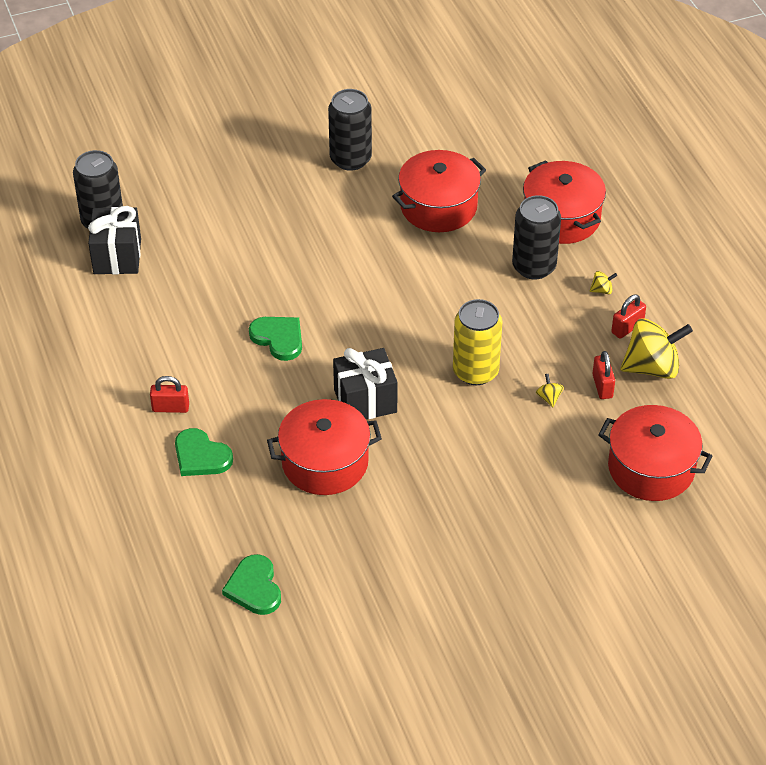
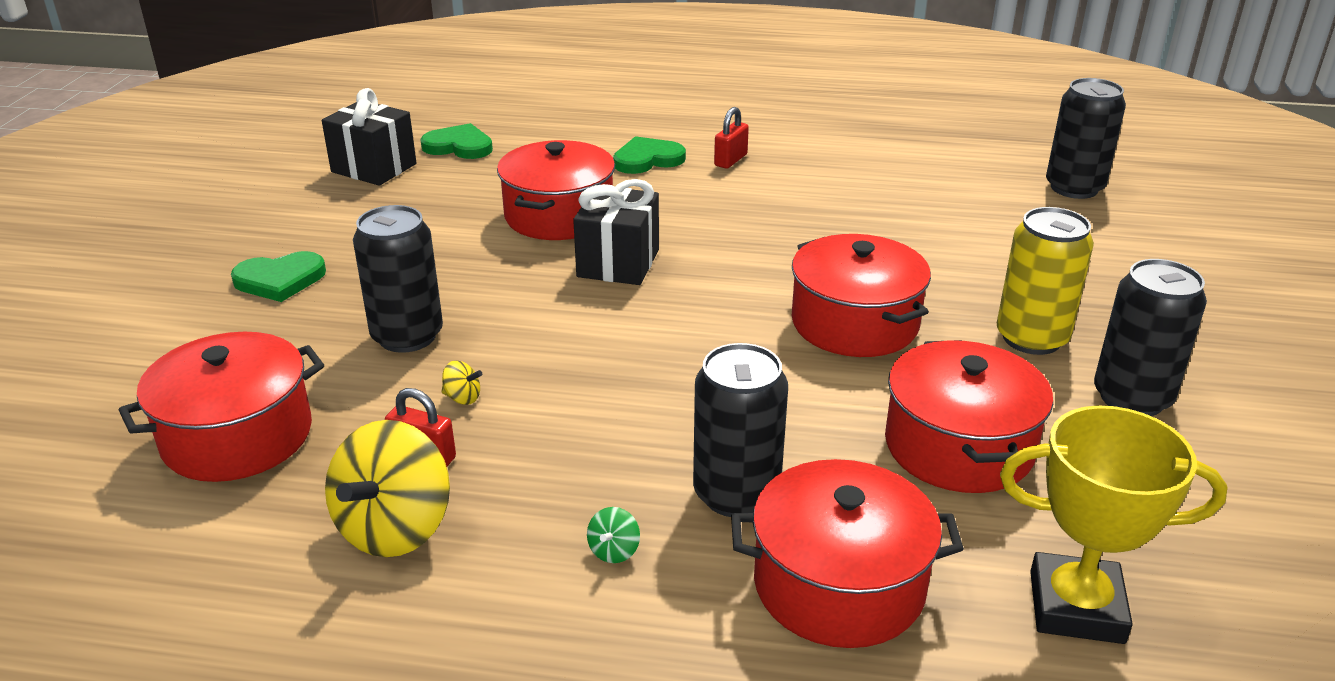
camera: 120 degrees right, 15 degrees down
(117, 256) = (1001, 183): black gift -> black gift (374, 168)
(278, 338) = (777, 239): green heart -> green heart (280, 280)
(355, 272) = (854, 323): none -> red pot
(475, 371) = (577, 355): yellow can -> yellow can (1031, 338)
(517, 152) = (1076, 607): none -> yellow trophy
(517, 455) = (407, 336): none -> black can
(602, 290) = (614, 551): yellow spinning top -> green spinning top
(627, 328) = (503, 540): red padlock -> none

